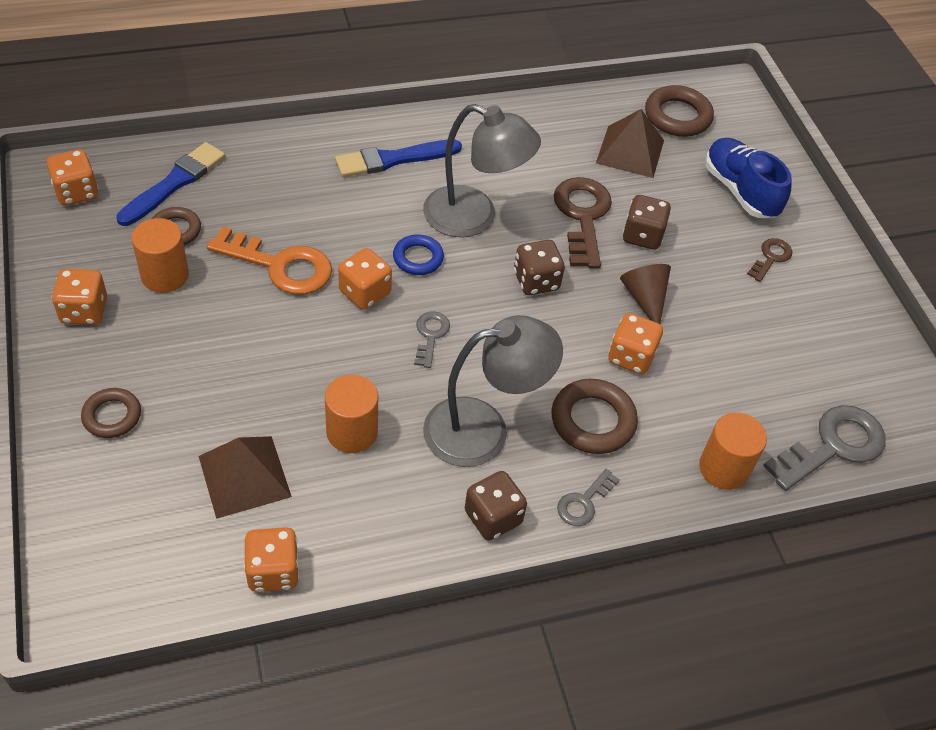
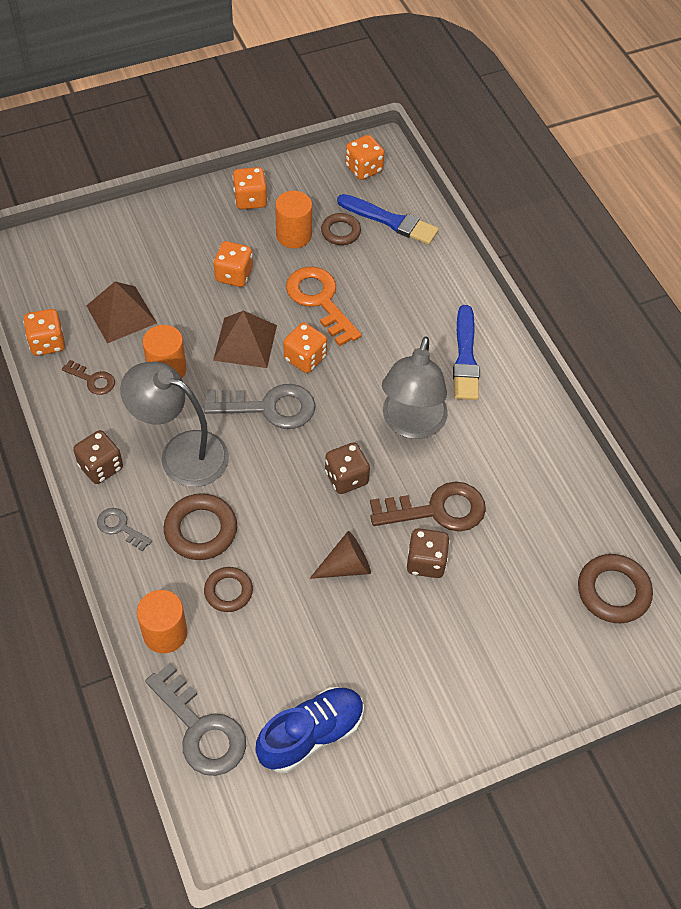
camera: 85 degrees right, 5 degrees up
(112, 416) = (162, 234): brown ring -> brown ring (228, 591)
(280, 266) = (320, 300): orange key -> orange key turned 135 degrees clockwise
(394, 159) = (465, 357): blue brush -> blue brush turned 150 degrees counterclockwise
(418, 258) = (351, 389): blue ring -> none
(431, 335) = (269, 407): grey key -> grey key, size x1.90
(483, 429) = (181, 453): grey lamp -> grey lamp turned 135 degrees clockwise
(630, 151) = (542, 547): brown pyramid -> brown pyramid (245, 342)
(631, 357) = (274, 557): orange dice -> orange dice (234, 275)
(740, 191) = (517, 653): blue shoe -> blue shoe (311, 734)
(771, 258) = (428, 681): brown key -> brown key (93, 380)

